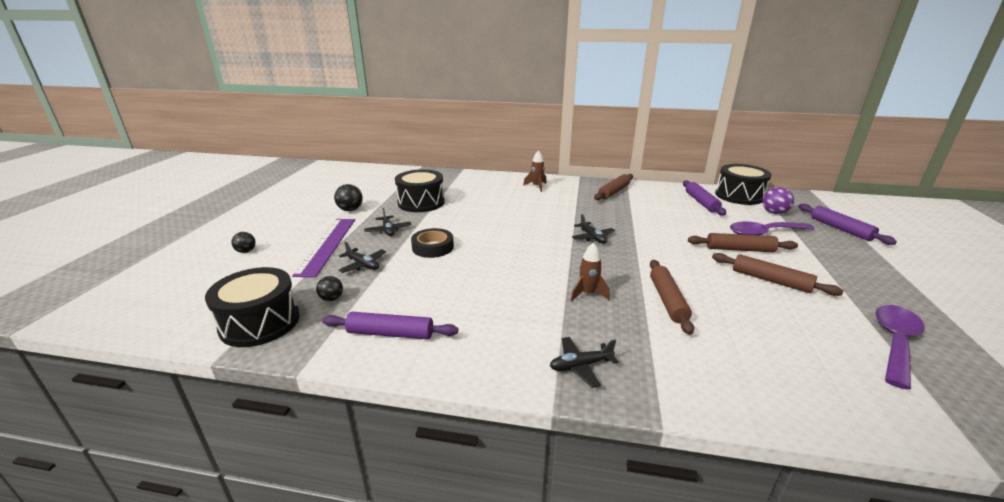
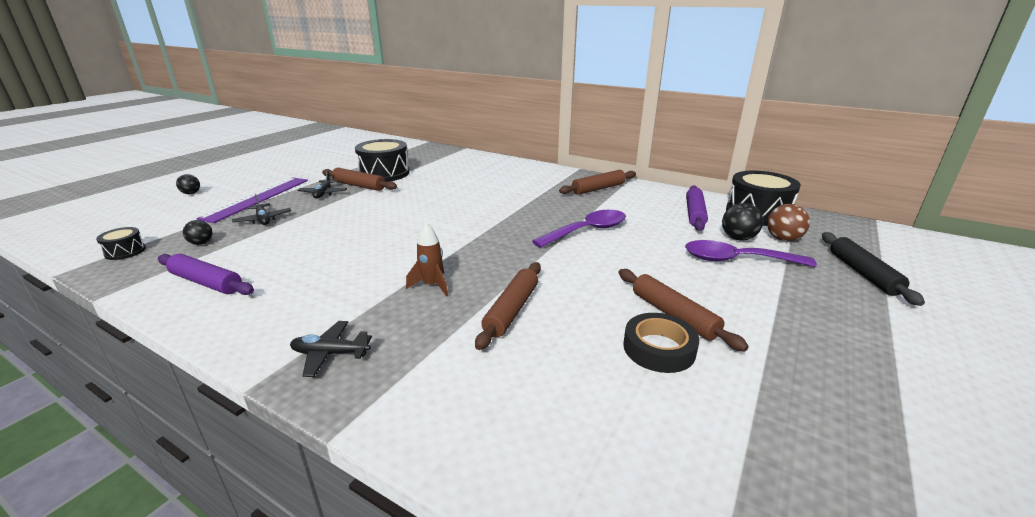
camera: 20 degrees right, 0 degrees up
(260, 322) = (125, 251): black drum -> black drum, size x0.48
(350, 210) = (315, 172): black ball -> black ball (738, 238)
(433, 247) = (342, 214): black tape -> black tape (659, 348)
(536, 186) = (518, 173): brown rocket -> none
(592, 237) = (512, 231): black plane -> none
(739, 249) = (677, 273): brown rolling pin -> brown rolling pin (359, 186)
(774, 213) = (783, 239): purple ball -> brown ball
(840, 229) = (863, 273): purple rolling pin -> black rolling pin
(895, 343) = (762, 431): purple spoon -> purple spoon (587, 231)

